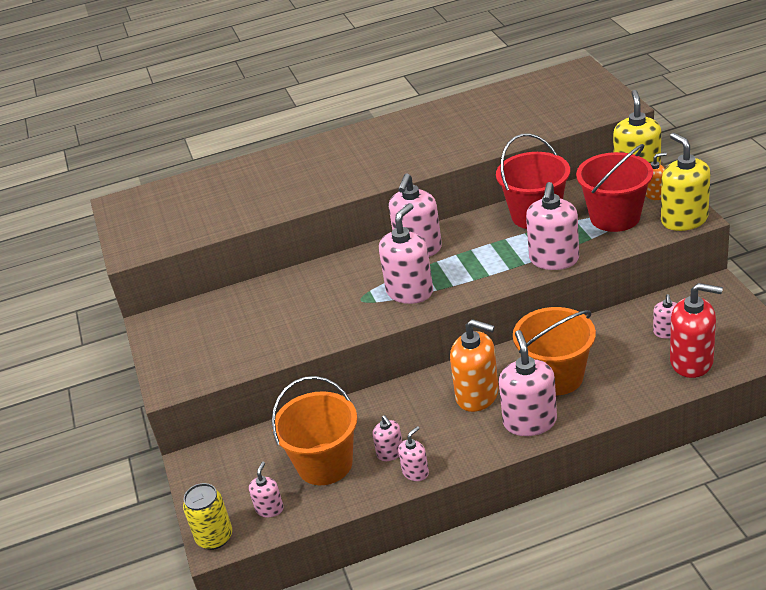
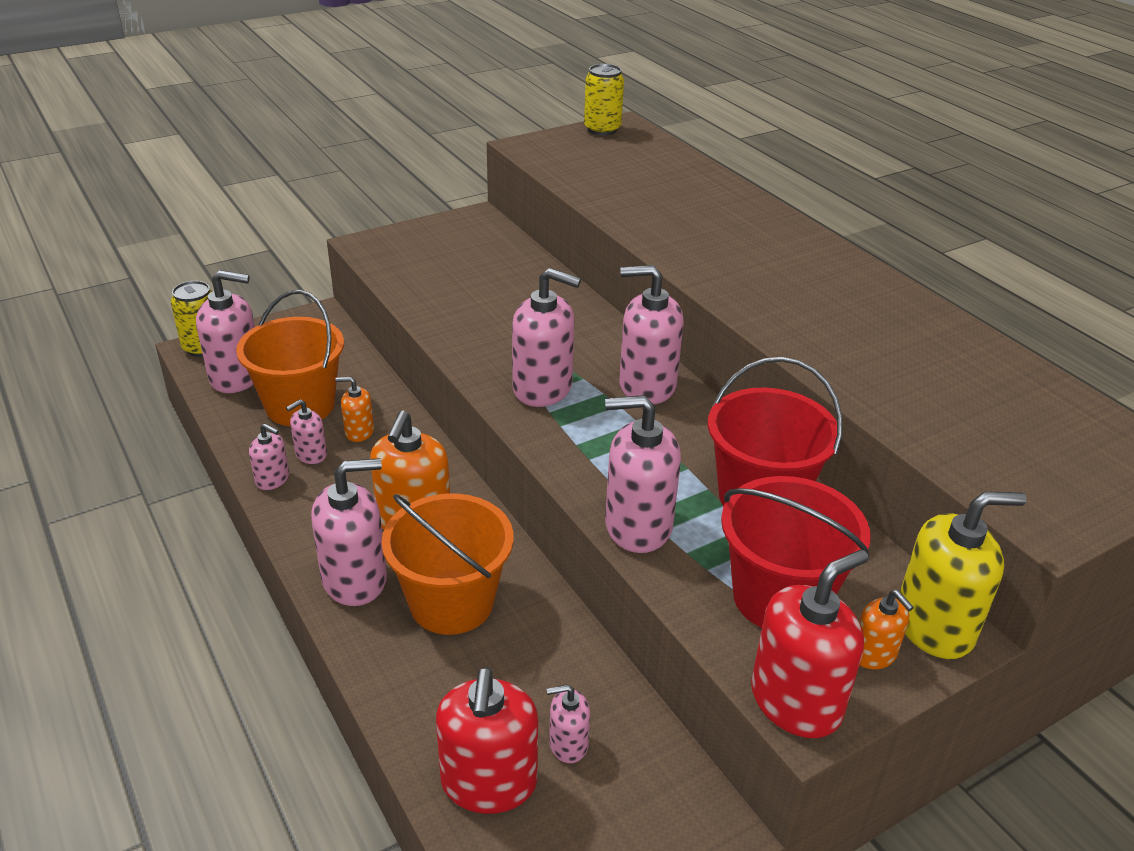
camera: 70 degrees right, 0 degrees up
(120, 214) = (602, 129): none -> yellow can
(269, 509) = (236, 376): pink soap dispenser -> pink soap dispenser, size x1.91
(369, 427) = (359, 432): none -> orange soap dispenser
(684, 220) = (796, 701): yellow soap dispenser -> red soap dispenser

